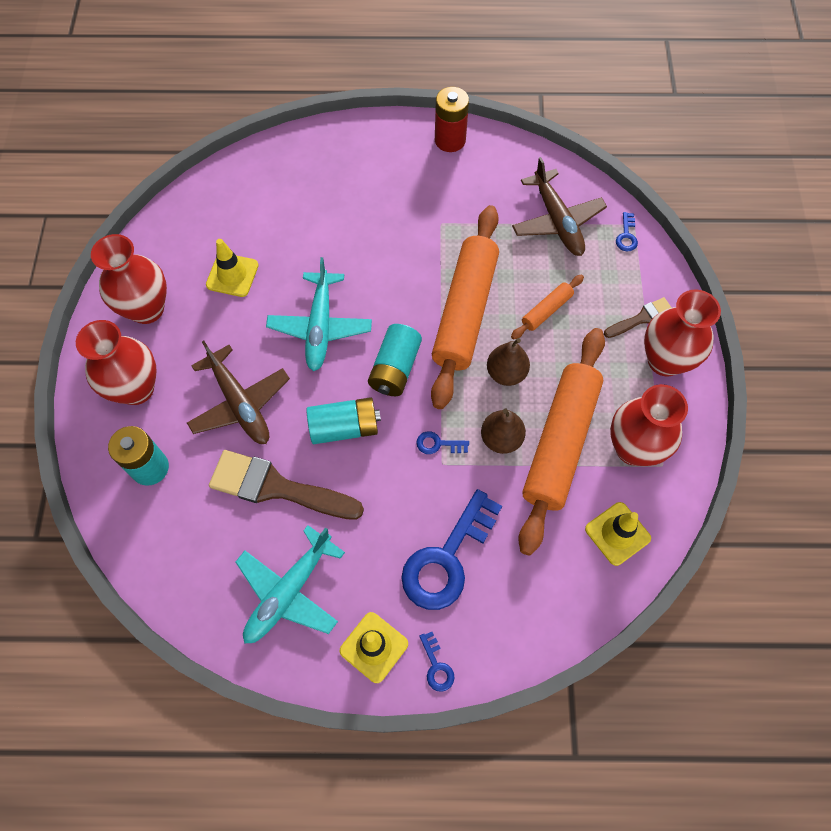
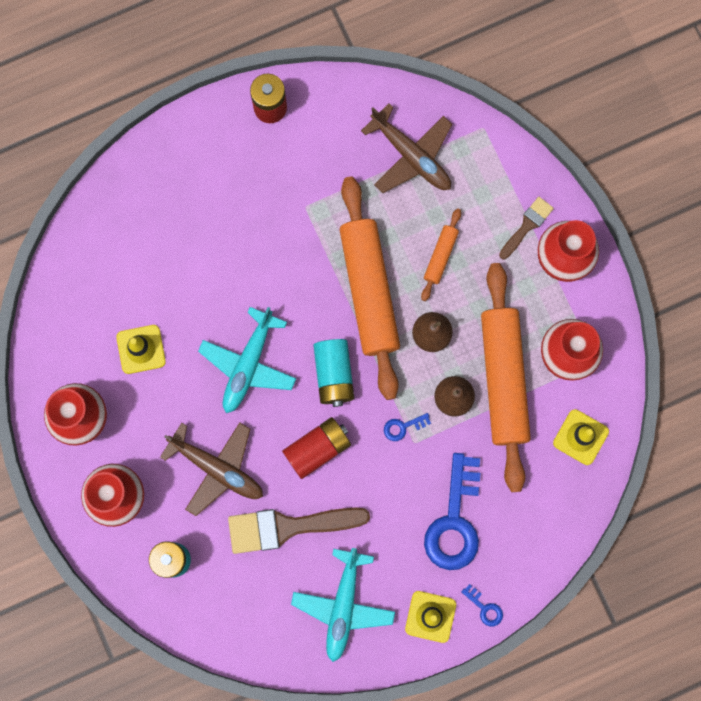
camera: 25 degrees left, 15 degrees up
(320, 327) = (248, 364): turquoise plane -> turquoise plane turned 45 degrees clockwise
(344, 427) = (317, 448): turquoise battery -> red battery
(626, 235) = (481, 143): blue key -> none

